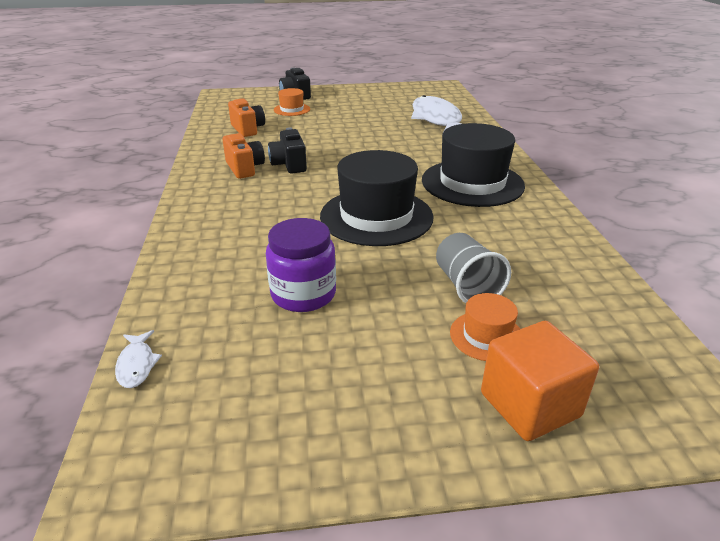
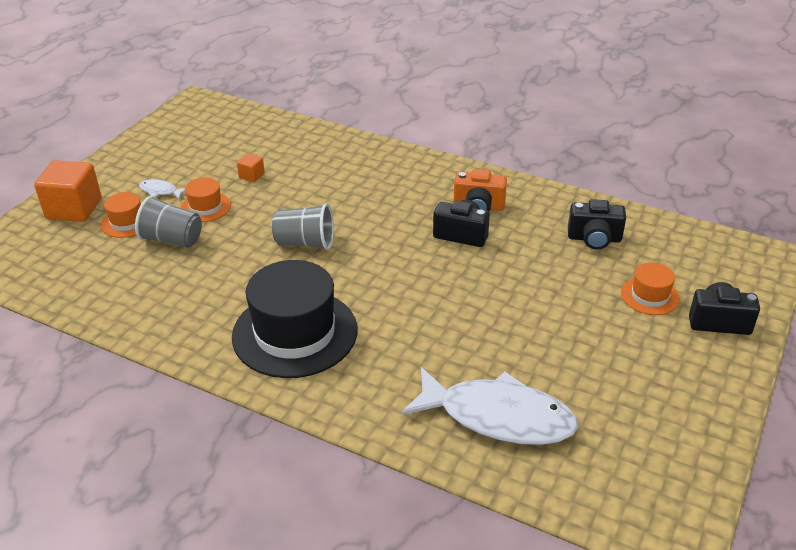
camera: 125 degrees right, 5 degrees up
(137, 365) = (261, 115): white fish -> white fish (160, 191)
(247, 129) = (594, 239): orange camera -> black camera
(303, 294) = (251, 176): purple jar -> orange cube
(376, 216) = (305, 243): black hat -> grey cup
(393, 295) = (205, 207): none -> orange hat

